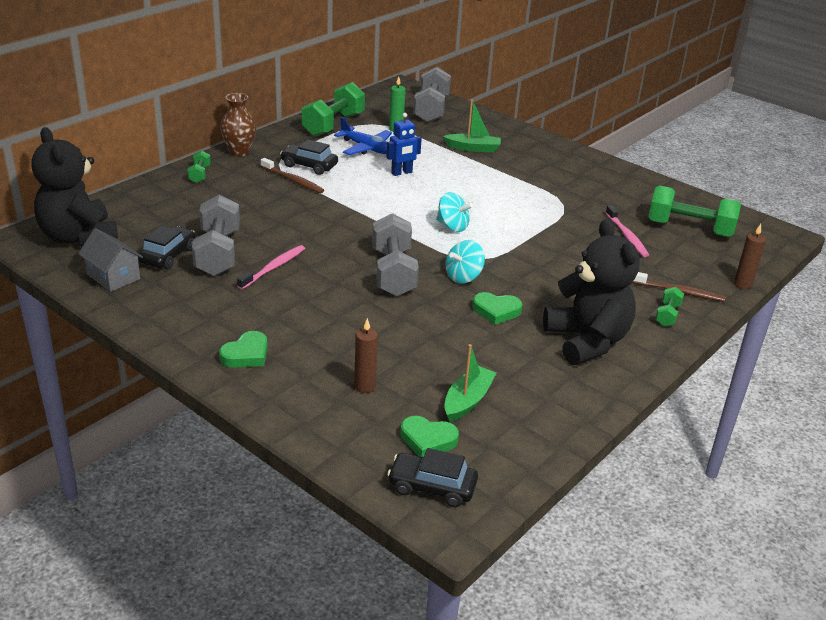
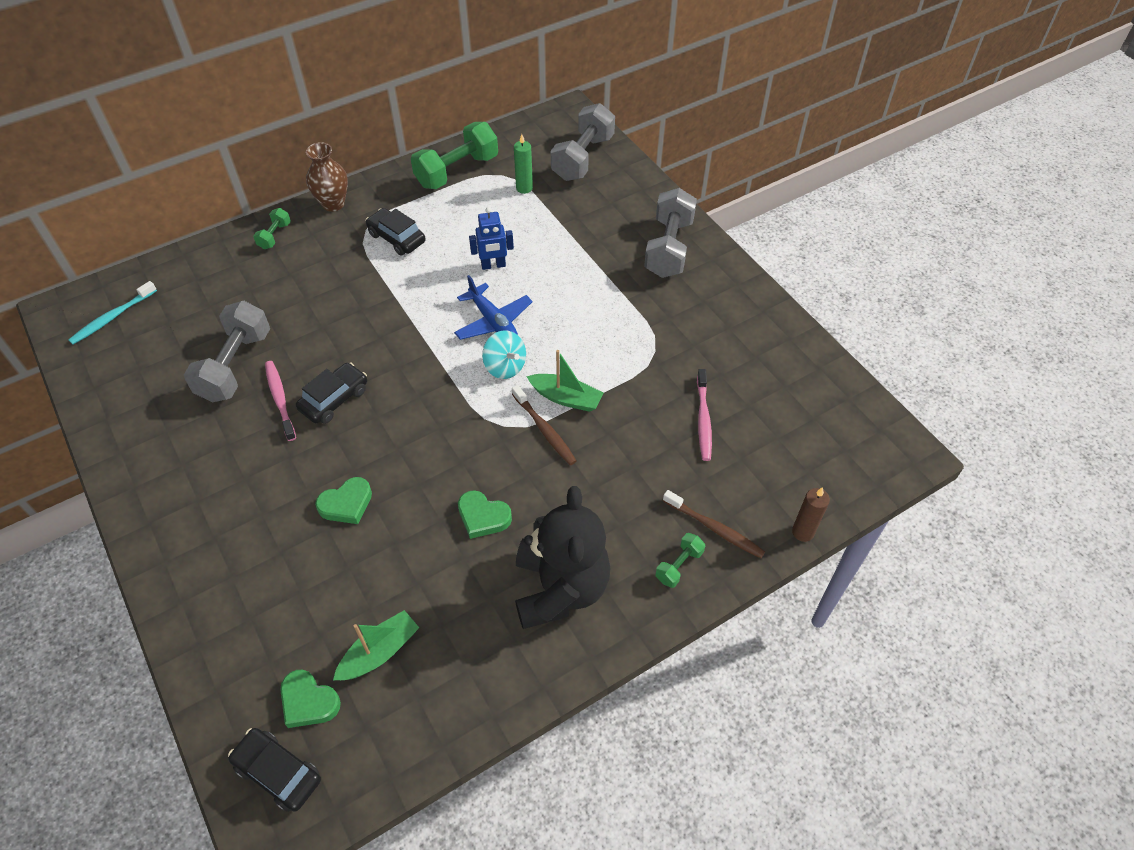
camera: 20 degrees right, 20 degrees up
(79, 237) = (113, 317): black teddy bear -> turquoise toothbrush
(113, 277) = (118, 384): grey house -> none
(168, 255) = (185, 360): black car -> black car (334, 399)
(246, 354) = (191, 529): green heart -> green heart (346, 504)
(273, 268) = (280, 400): pink toothbrush -> pink toothbrush turned 75 degrees counterclockwise
(293, 180) = (367, 260): brown toothbrush -> brown toothbrush (544, 429)
(365, 386) = (284, 604): brown candle -> none
(366, 148) = (474, 217): blue plane -> blue plane (493, 322)
(393, 272) = (402, 431): grey dumbbell -> grey dumbbell (668, 248)
(463, 277) = (475, 453): turquoise spinning top -> none
(473, 148) = (598, 234): green boat -> green boat (566, 398)
(689, 228) = (790, 420): green dumbbell -> none

